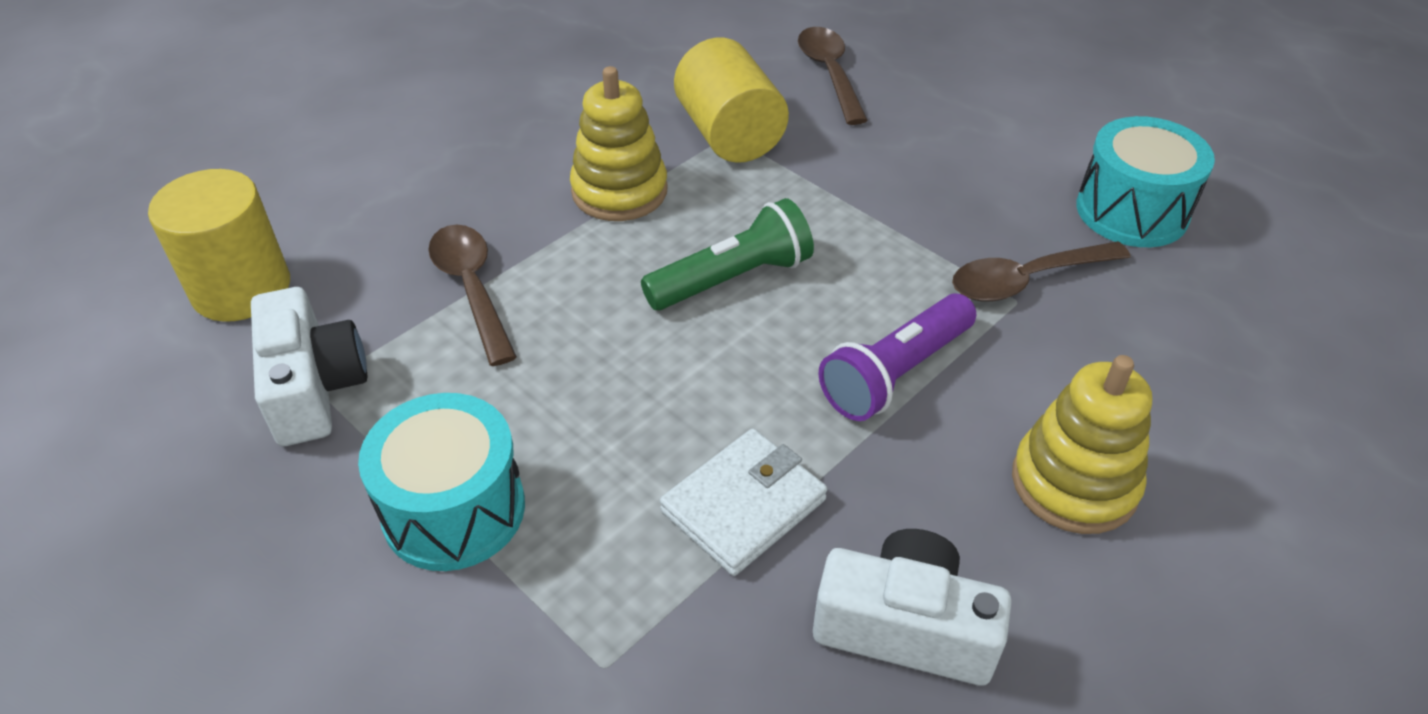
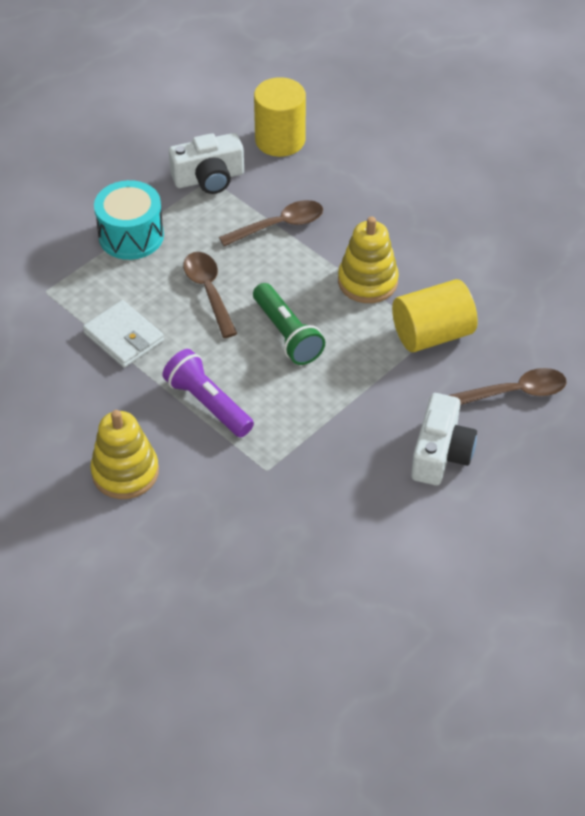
camera: 90 degrees right, 5 degrees up
(905, 627) = (50, 393): white camera -> white camera (440, 453)
(1026, 280) = (285, 477): brown spoon -> brown spoon (209, 291)
(1132, 211) = (357, 550): turquoise drum -> none

